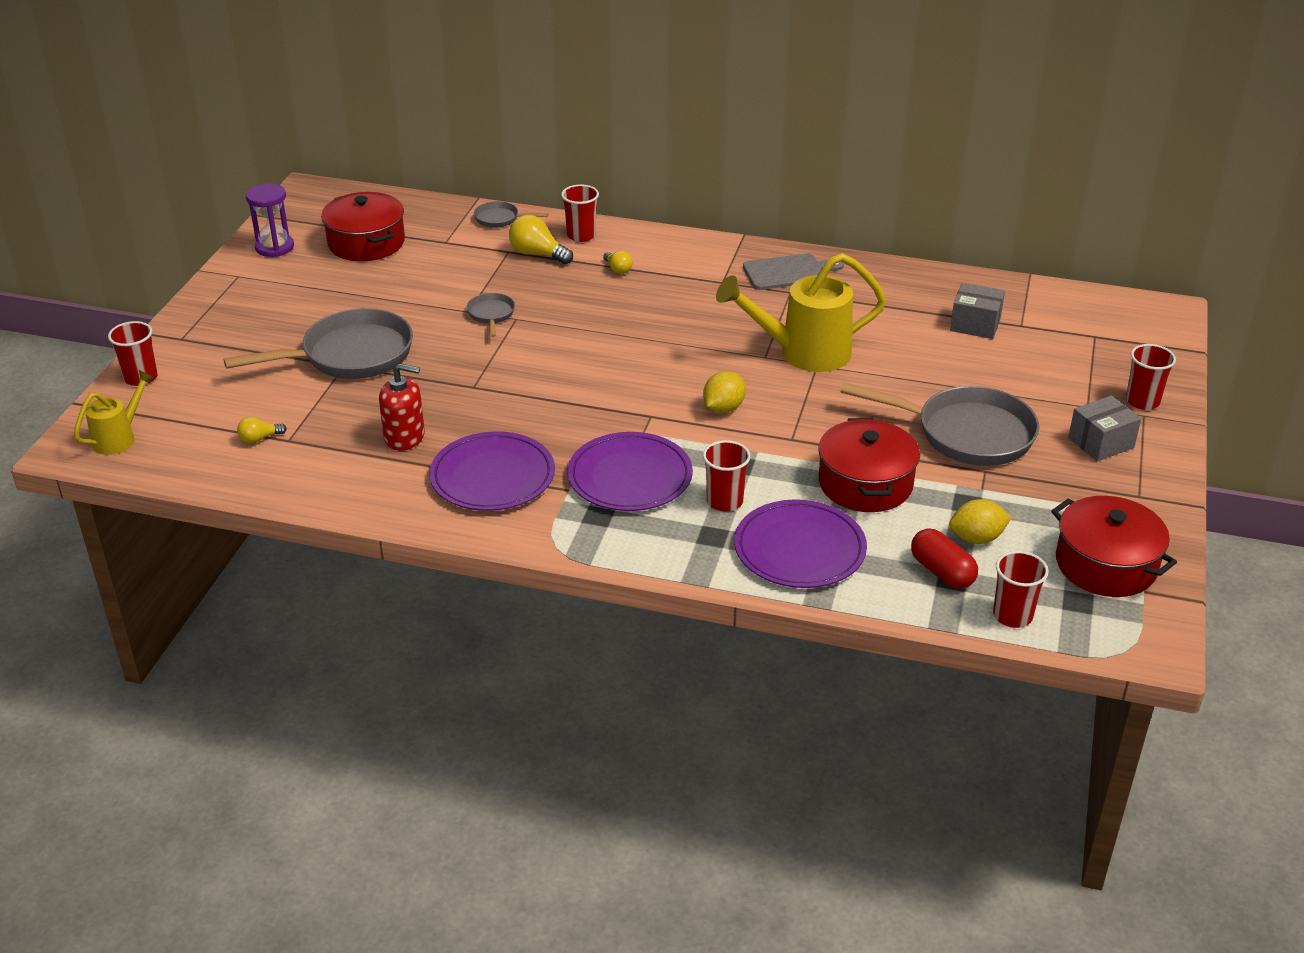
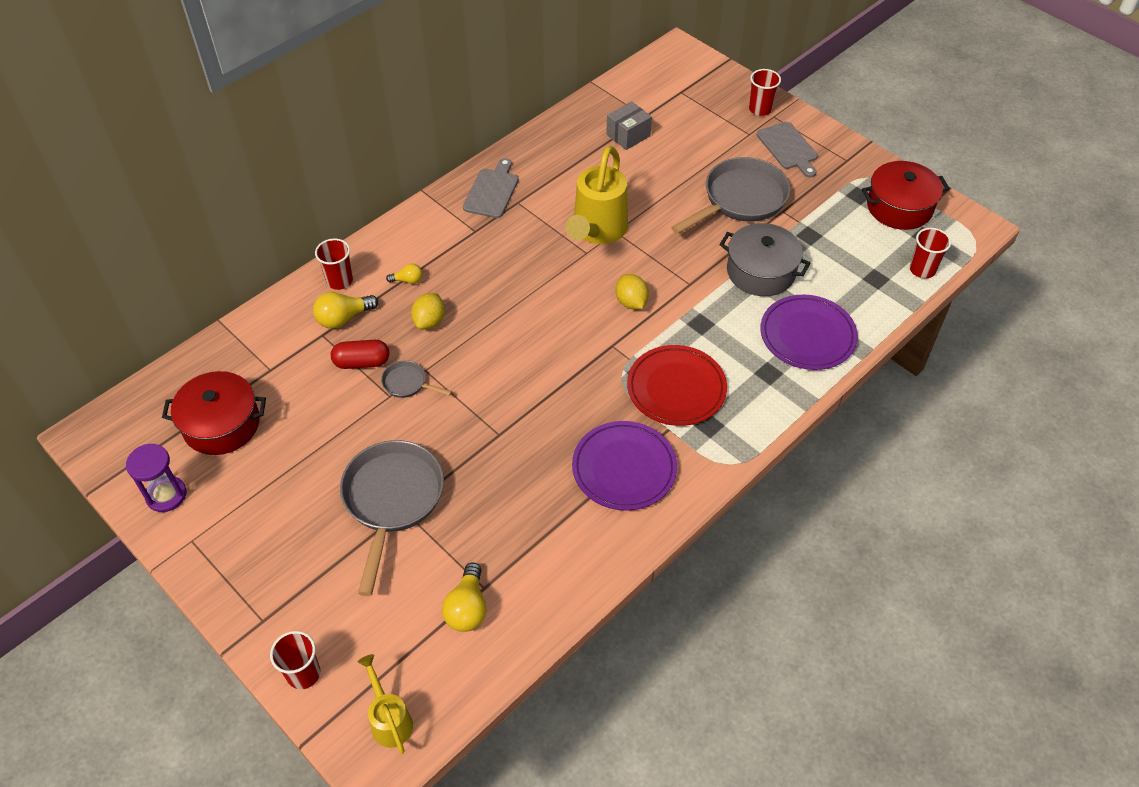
camera: 60 degrees left, 15 degrees up
(259, 438) = (467, 608): yellow light bulb -> yellow light bulb, size x1.74
(404, 437) = (535, 505): red soap dispenser -> none
(500, 219) = (267, 320): grey pan -> none
(630, 477) = (676, 388): purple plate -> red plate
(724, 501) = (735, 350): red cup -> none
(865, 484) = (761, 271): red pot -> grey pot
(942, 572) = (867, 280): red capsule -> red capsule (362, 362)
(976, 538) = (844, 248): yellow lemon -> yellow lemon (429, 321)
(1101, 443) = (788, 148): grey box -> grey cutting board

